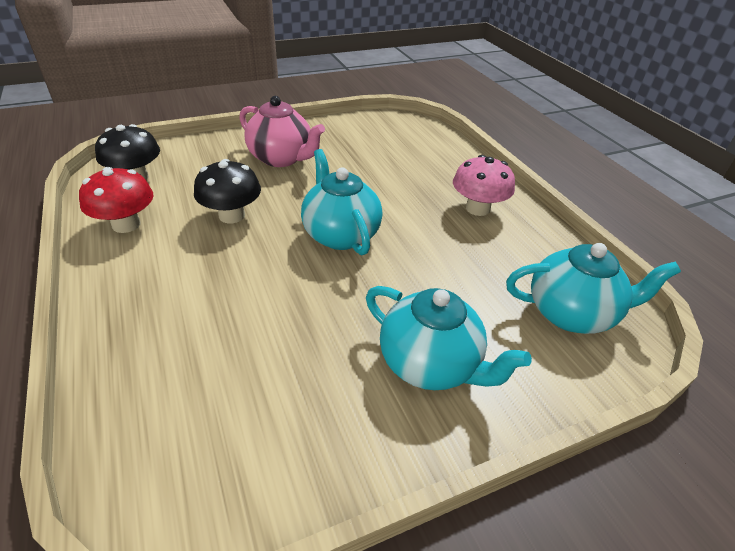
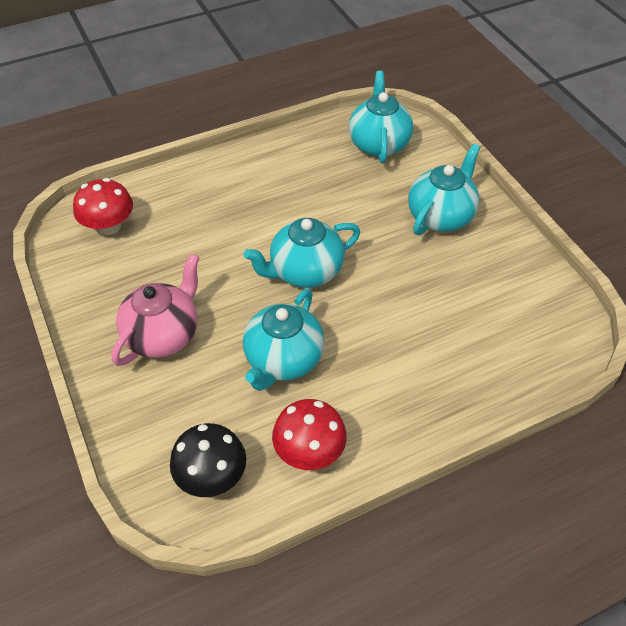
camera: 90 degrees left, 10 degrees up
(232, 215) = (283, 360): black mushroom -> turquoise teapot
(405, 135) = (109, 226): none -> red mushroom
(477, 208) = (254, 179): pink mushroom -> none

